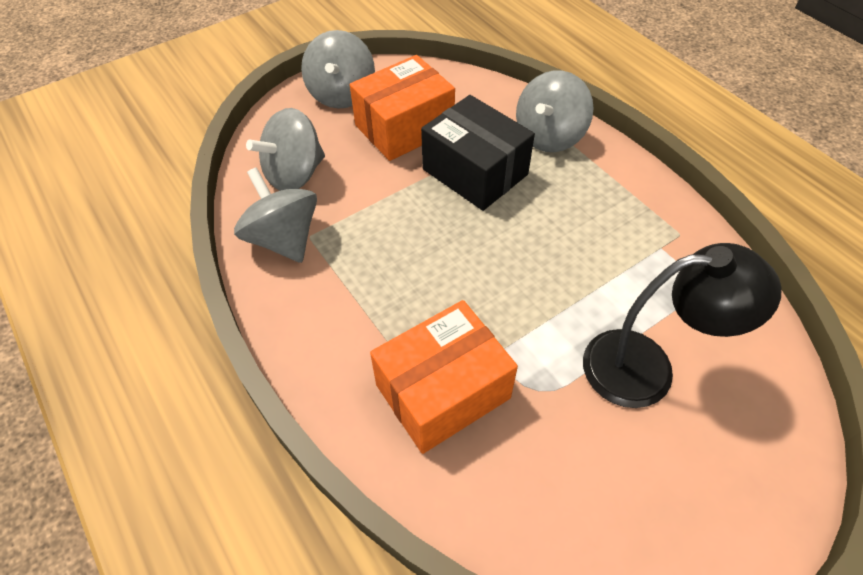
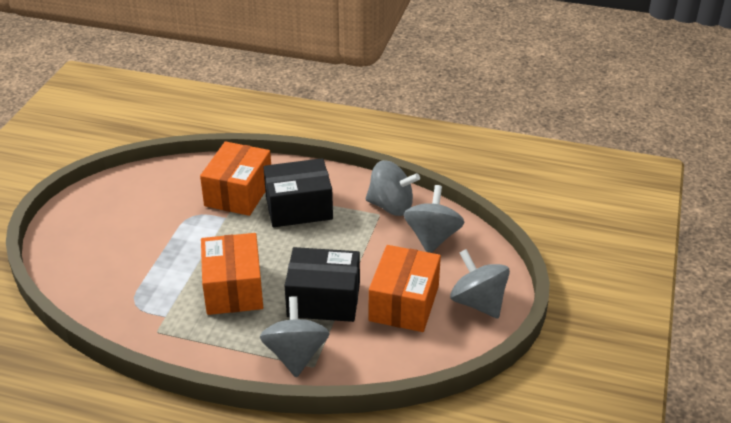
camera: 140 degrees right, 15 degrees down
(387, 308) = (299, 207): none -> black box
(560, 237) = (233, 289): none -> orange box
(647, 368) = (142, 250): black lamp -> none

